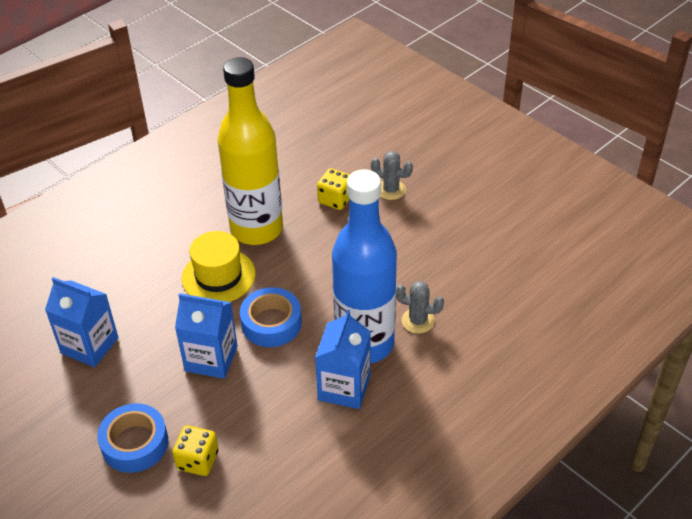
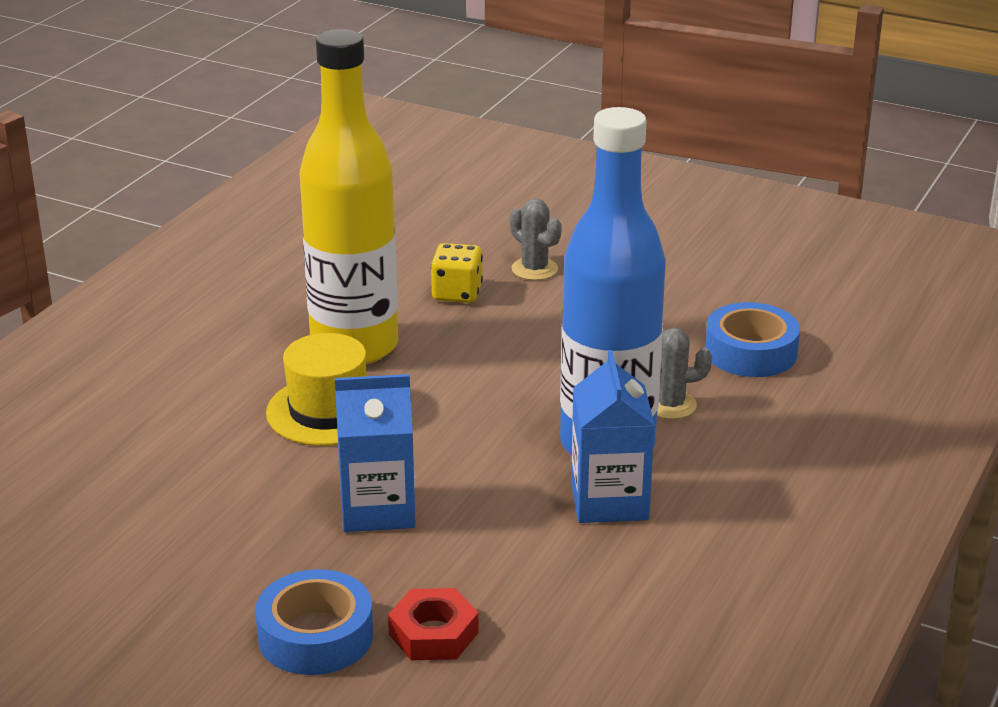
camera: 20 degrees left, 15 degrees down
(89, 345) = (162, 533): blue carton -> none
(198, 460) = (433, 633): yellow dice -> red nut
(271, 323) = (448, 449): blue tape -> blue tape (750, 352)
(391, 190) = (534, 269): grey cactus -> grey cactus turned 45 degrees clockwise

